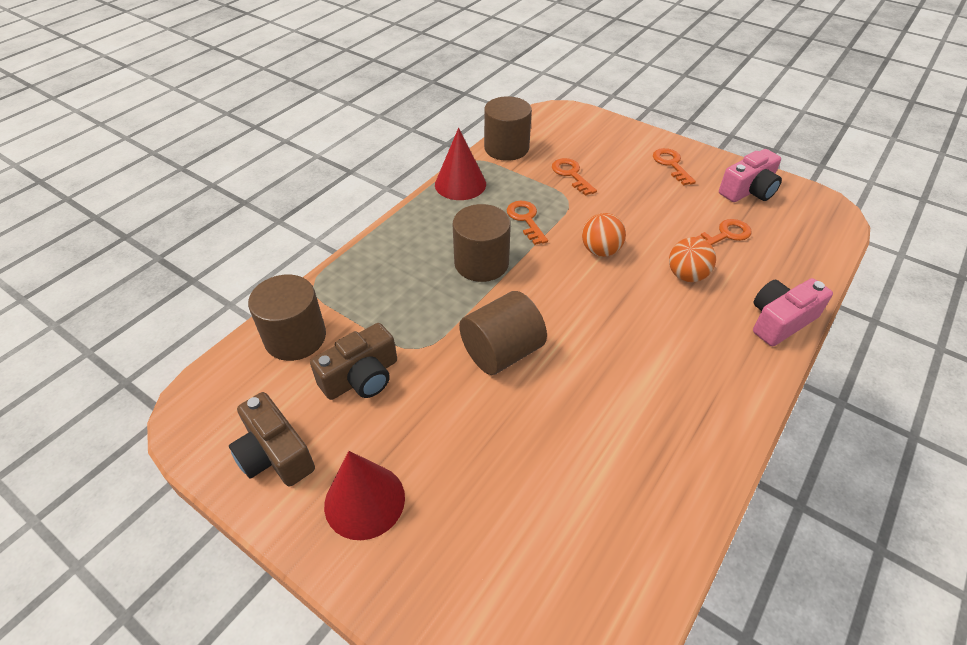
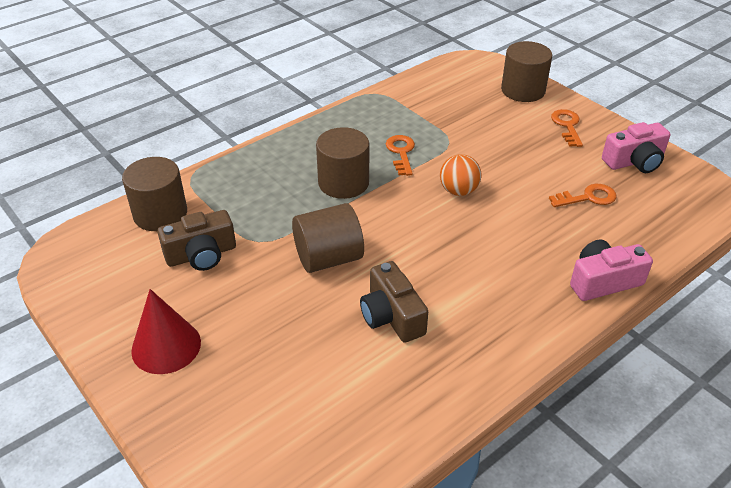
camera: 15 degrees right, 5 degrees down
(275, 454) = (110, 297): brown camera -> brown camera (392, 316)
(460, 184) = (354, 112): red cone -> none
(506, 148) = (412, 87): brown cylinder -> brown cylinder (523, 90)
(571, 174) = (463, 120): orange key -> none
(686, 275) = (531, 226): orange ball -> none

